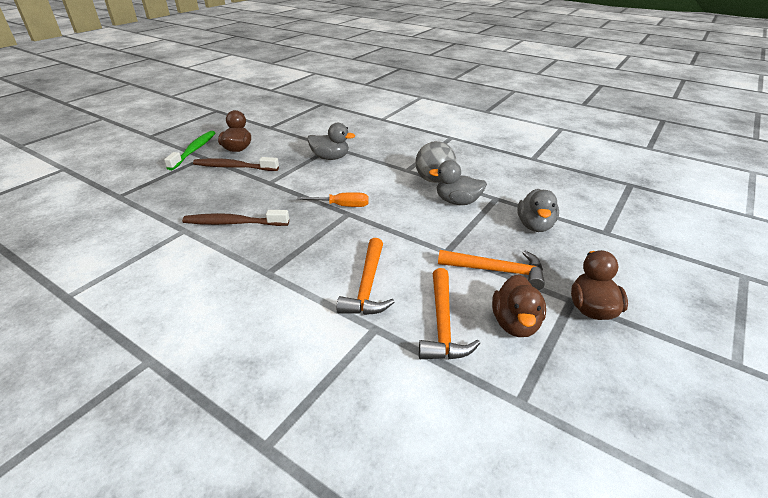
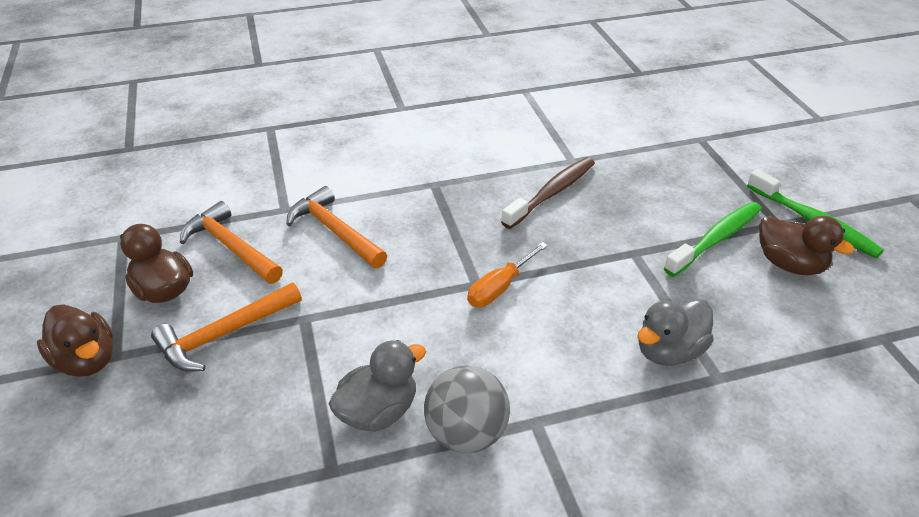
camera: 130 degrees right, 5 degrees up
(233, 167) = (716, 239): brown toothbrush -> green toothbrush
(535, 226) = (226, 450): grey duck -> none

